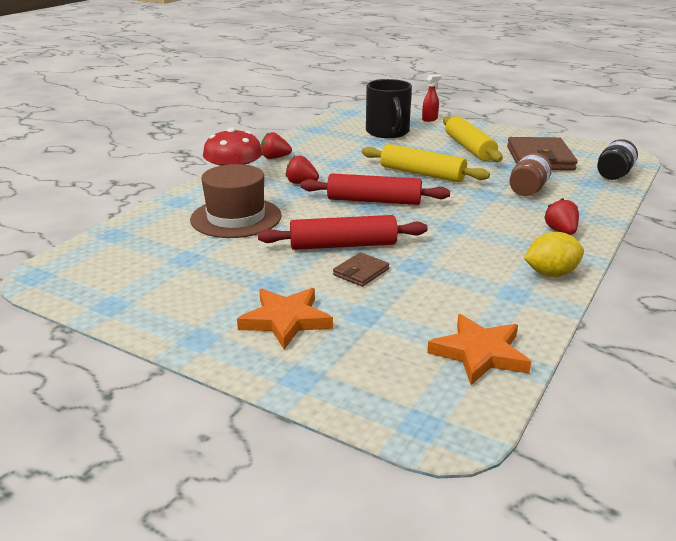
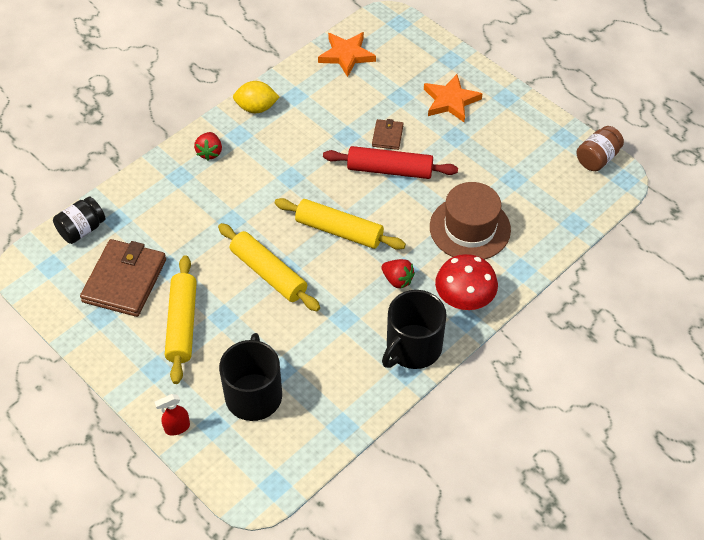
camera: 165 degrees left, 25 degrees up
(275, 158) = (413, 347): red strawberry -> black mug
(361, 272) = (387, 136): brown wallet -> brown wallet turned 45 degrees counterclockwise
(374, 201) = (339, 230): red rolling pin -> yellow rolling pin
(528, 190) = (187, 219): brown jar -> brown jar (597, 158)

